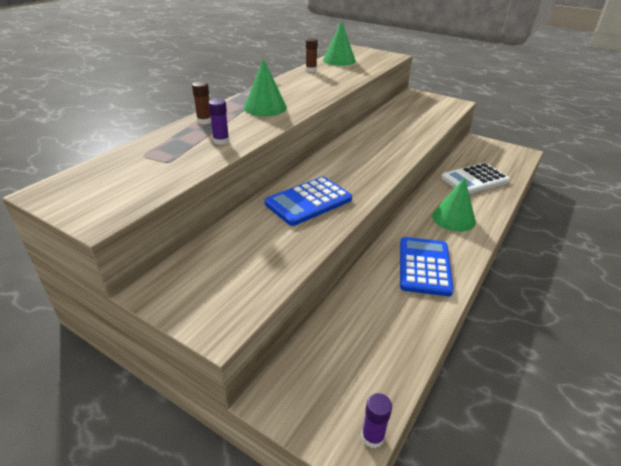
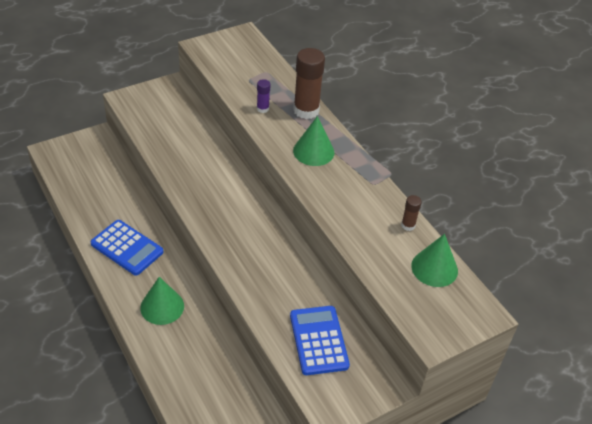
camera: 115 degrees right, 10 degrees up
(204, 121) = (306, 110): brown glue stick -> brown glue stick, size x2.07
(308, 201) = (205, 171): blue calculator -> blue calculator (318, 340)
(372, 437) = (47, 159): purple glue stick -> none
(474, 179) = (207, 375): white calculator -> none

